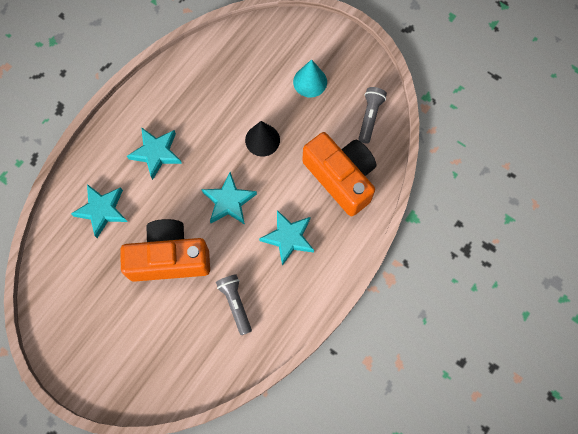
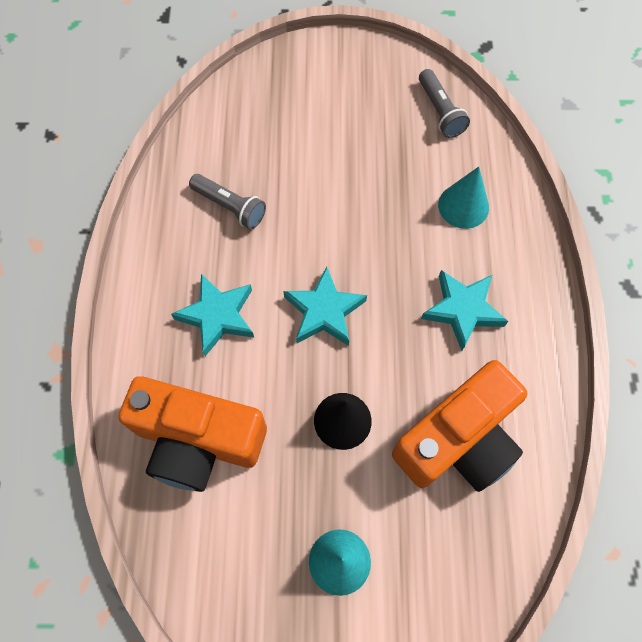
camera: 145 degrees right, 5 degrees down
(102, 210) = (463, 206): turquoise star -> turquoise cone
(169, 258) = (343, 206): orange camera -> orange camera (458, 440)
(370, 117) = (211, 566): grey flashlight -> grey flashlight (440, 111)

